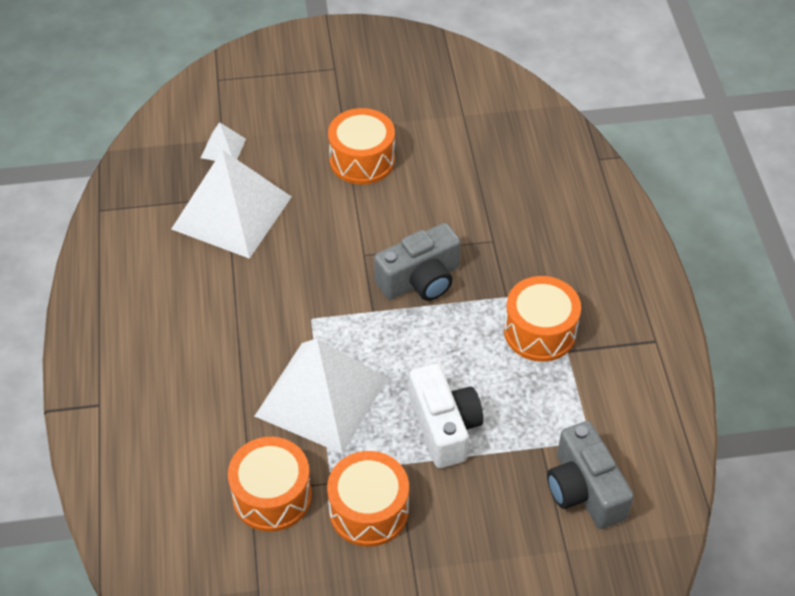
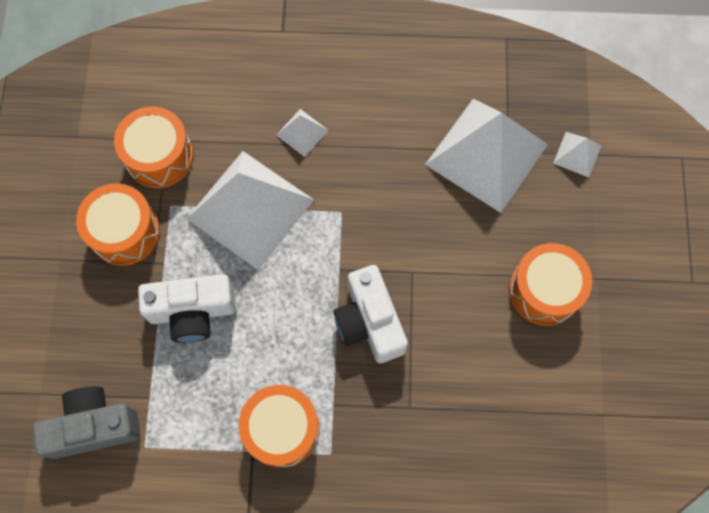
camera: 100 degrees right, 20 degrees up
(225, 365) = (302, 132): none -> white pyramid
(420, 280) = (369, 322): grey camera -> white camera

